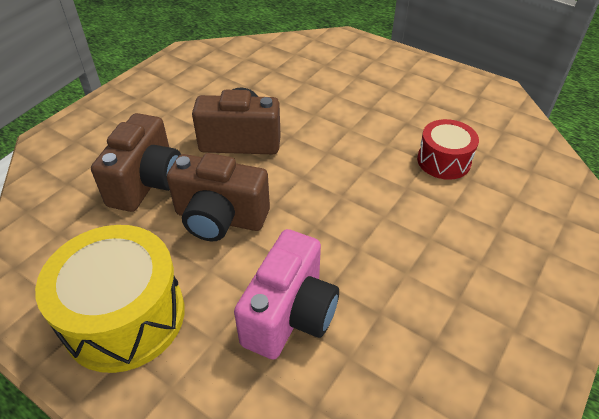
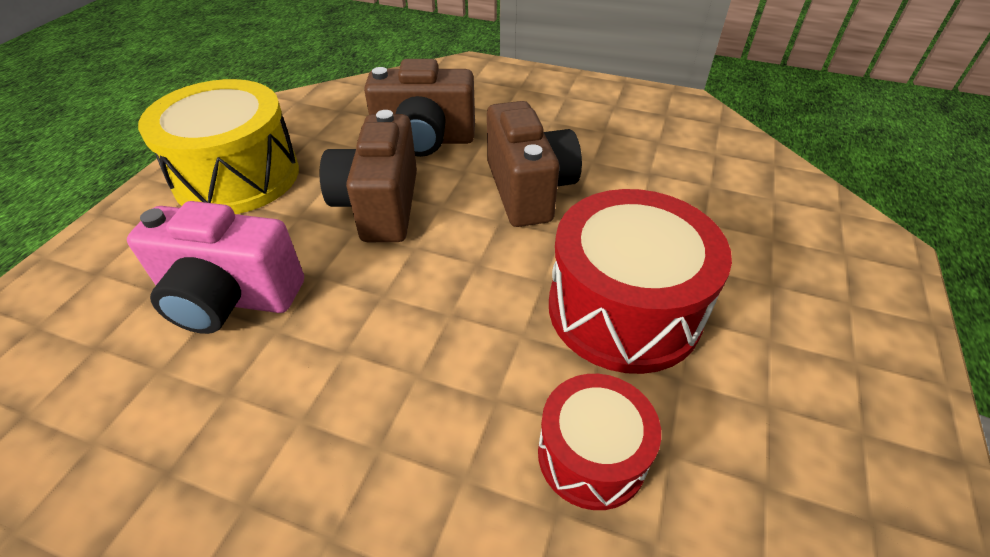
camera: 75 degrees right, 0 degrees up
(358, 127) = (624, 309): none -> red drum

